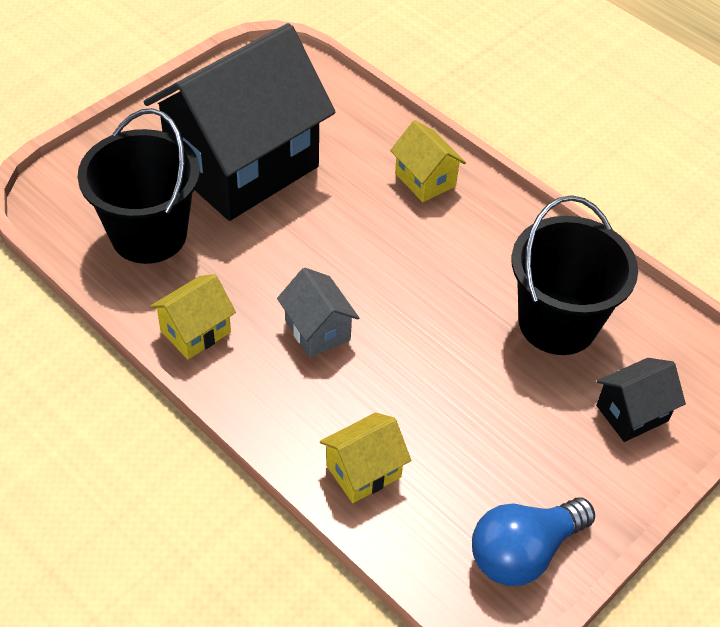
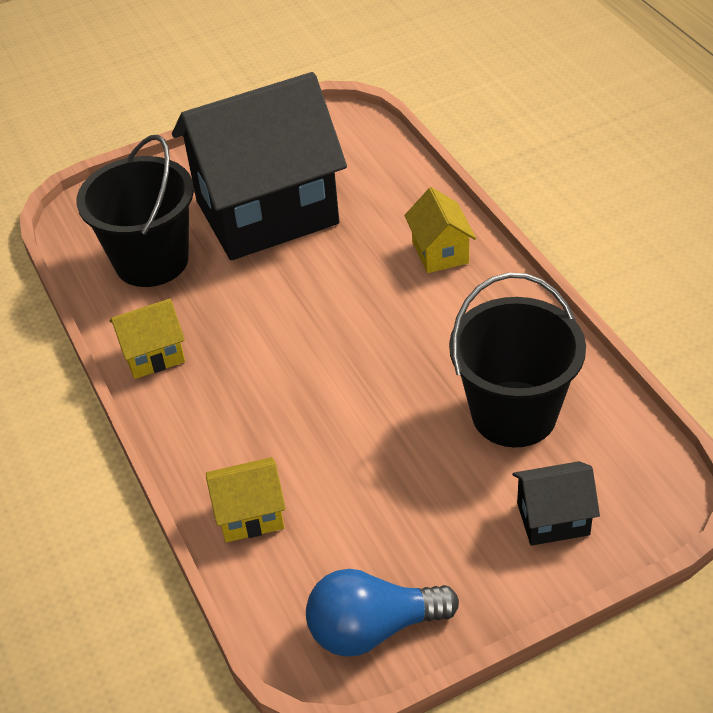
camera: 25 degrees right, 5 degrees down
(317, 330) = (267, 375): grey house -> none

